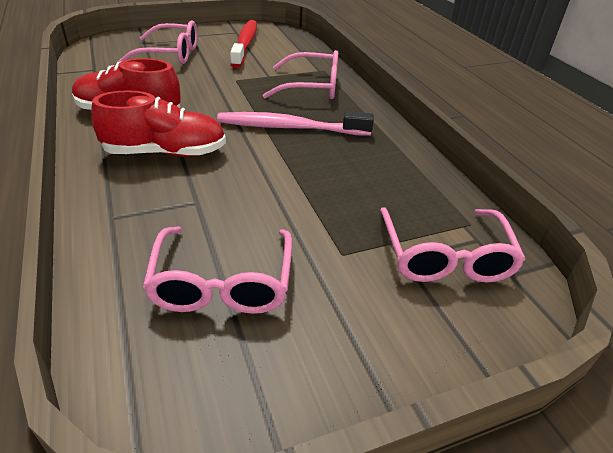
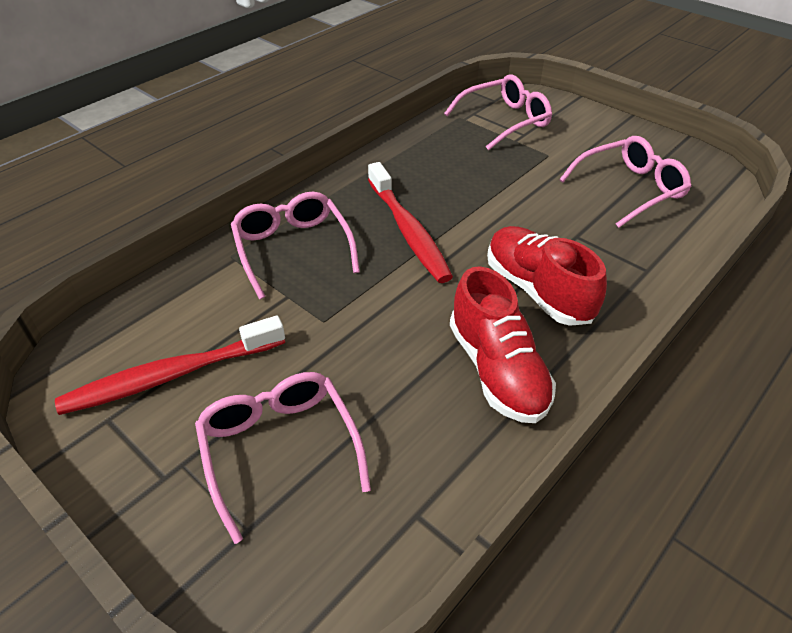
camera: 115 degrees left, 5 degrees up
(290, 128) = (408, 231): pink toothbrush -> red toothbrush

